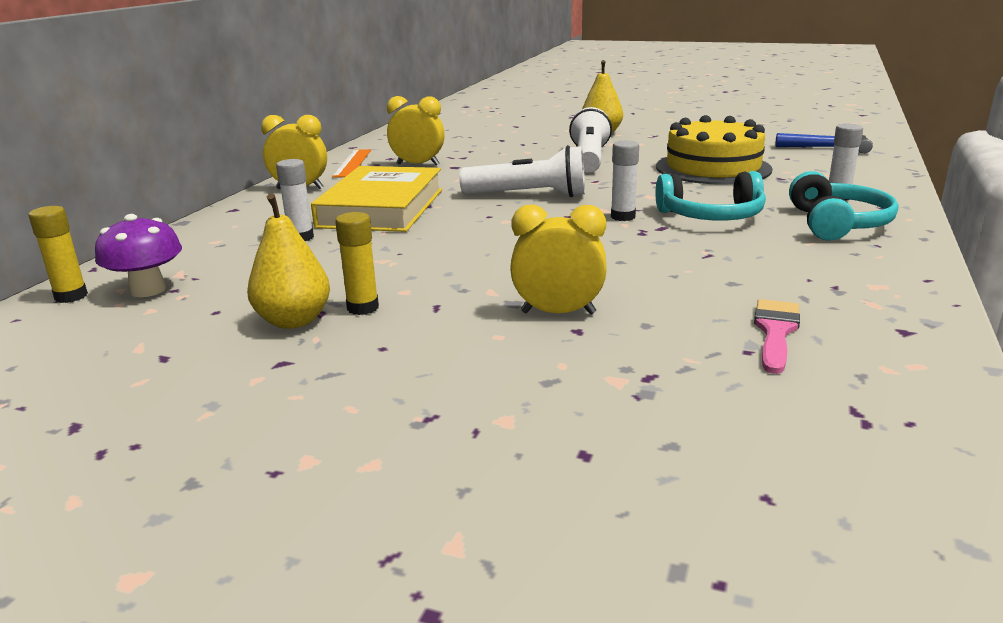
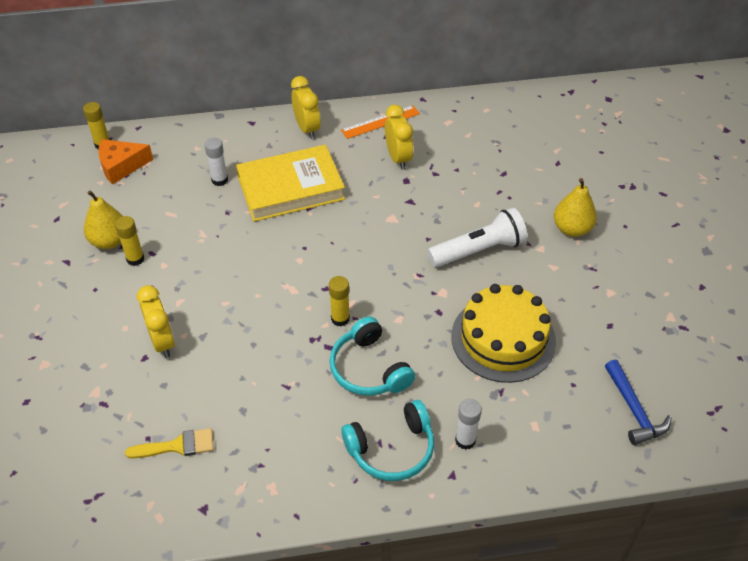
camera: 60 degrees right, 25 degrees up
(148, 290) = (121, 166): purple mushroom -> orange cheese
(529, 195) = (359, 251): white flashlight -> none
(623, 217) = (340, 319): white glue stick -> yellow glue stick
(775, 331) = (177, 446): pink brush -> yellow brush

